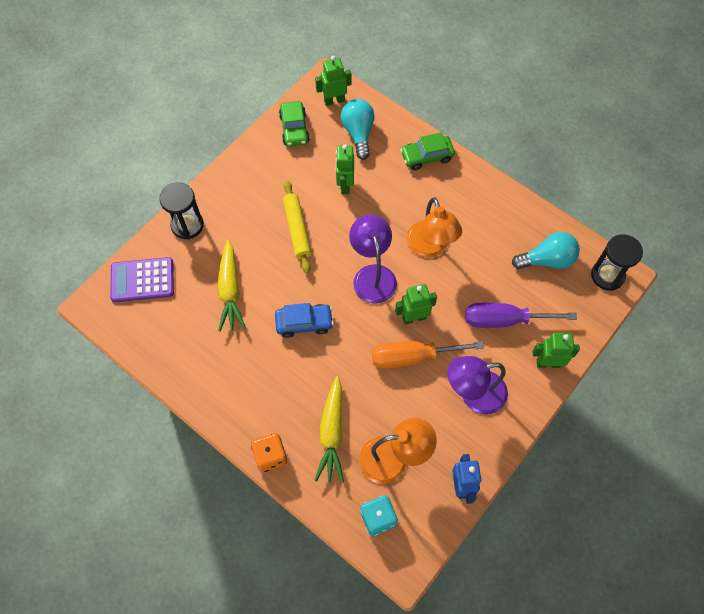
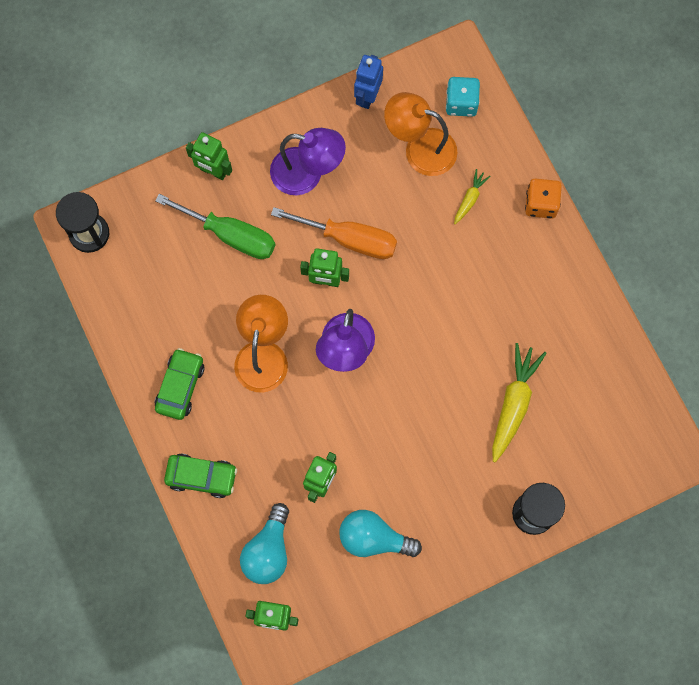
camera: 155 degrees left, 10 degrees up
(142, 280) = (609, 463): purple calculator -> none
(294, 129) = (346, 596): green car -> green car (180, 386)
(297, 229) = (405, 447): yellow rolling pin -> none
(304, 323) = (447, 328): blue car -> none
(332, 433) = (470, 199): yellow carrot -> yellow carrot, size x0.52
(504, 320) = (231, 235): purple screwdriver -> green screwdriver
(547, 260) = (142, 280): turquoise light bulb -> turquoise light bulb (373, 538)

